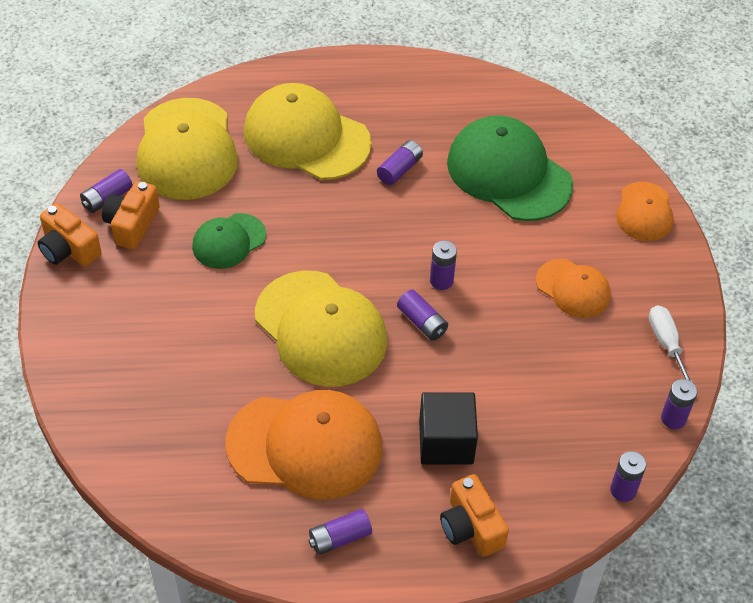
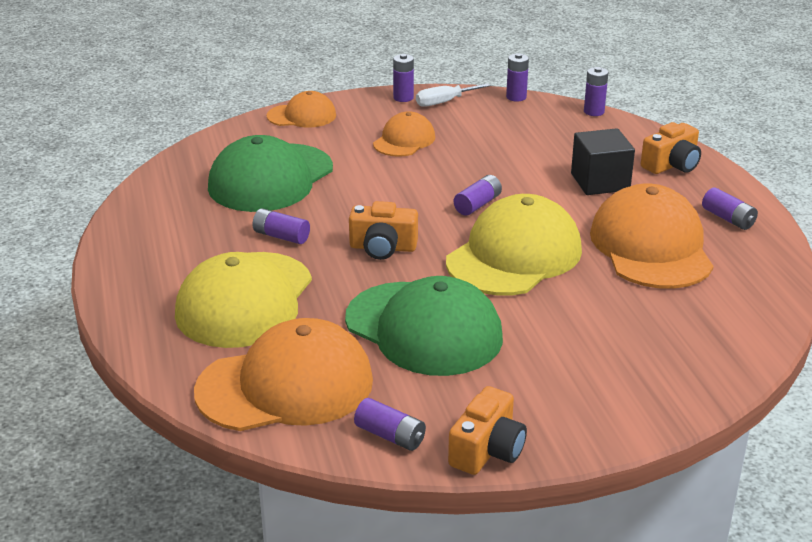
camera: 100 degrees left, 20 degrees down
(132, 224) = (426, 405): orange camera -> orange camera (383, 248)
(187, 150) = (286, 385): yellow cap -> orange cap
(228, 241) = (424, 329): green cap -> green cap, size x1.82
(441, 281) = (423, 200): purple battery -> purple battery (403, 98)

